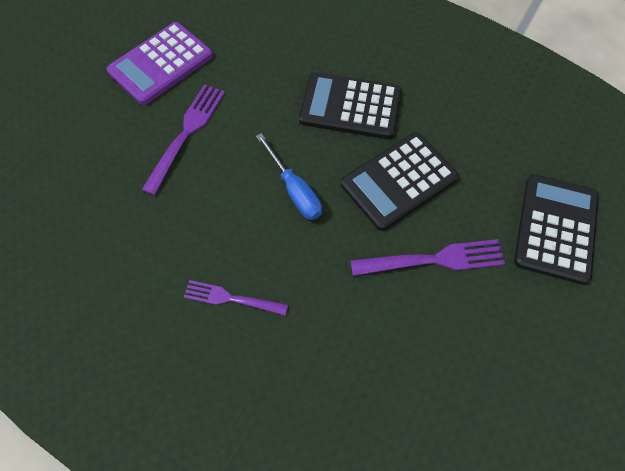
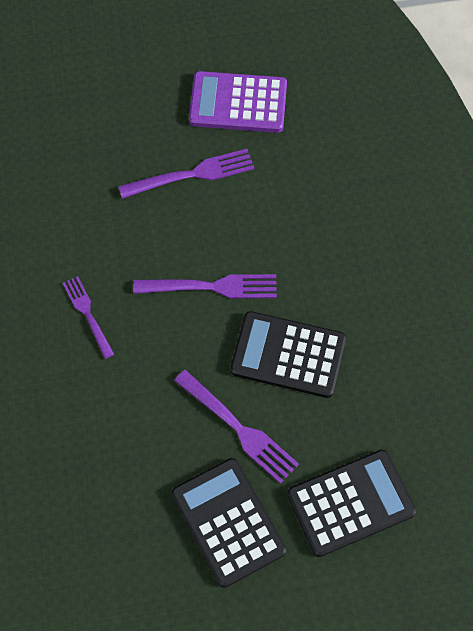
camera: 50 degrees right, 0 degrees up
(294, 190) = (211, 287): blue screwdriver -> purple fork
(350, 106) = (328, 268): black calculator -> black calculator (228, 522)

